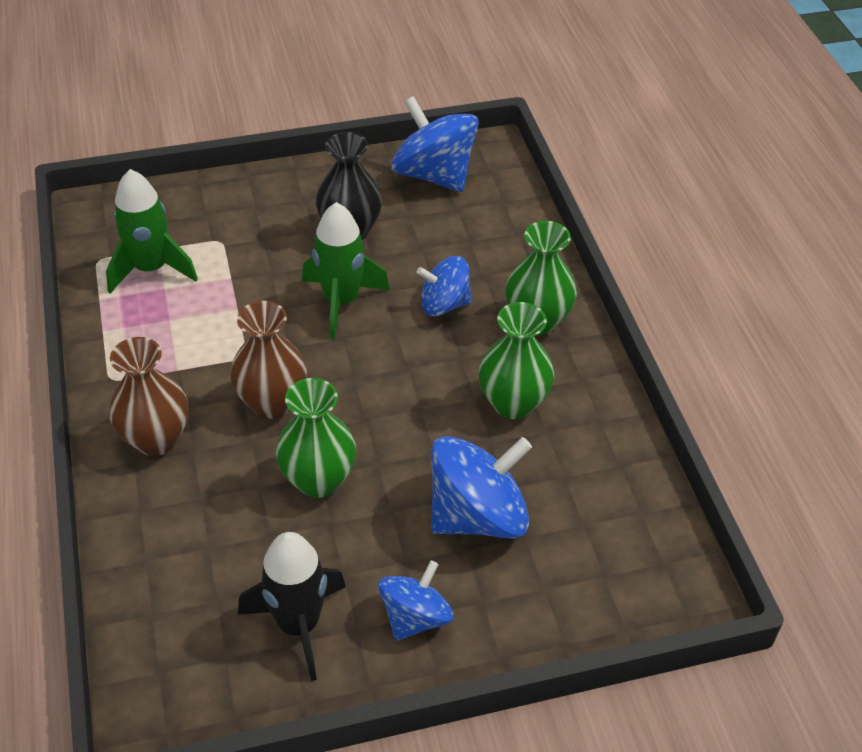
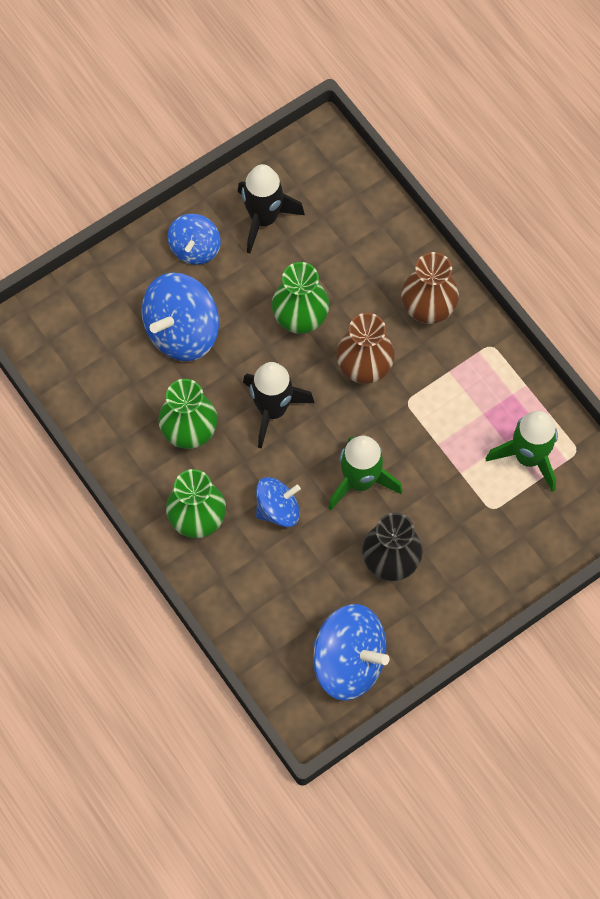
camera: 160 degrees right, 20 degrees up
(403, 395) = (272, 410): none -> black rocket

